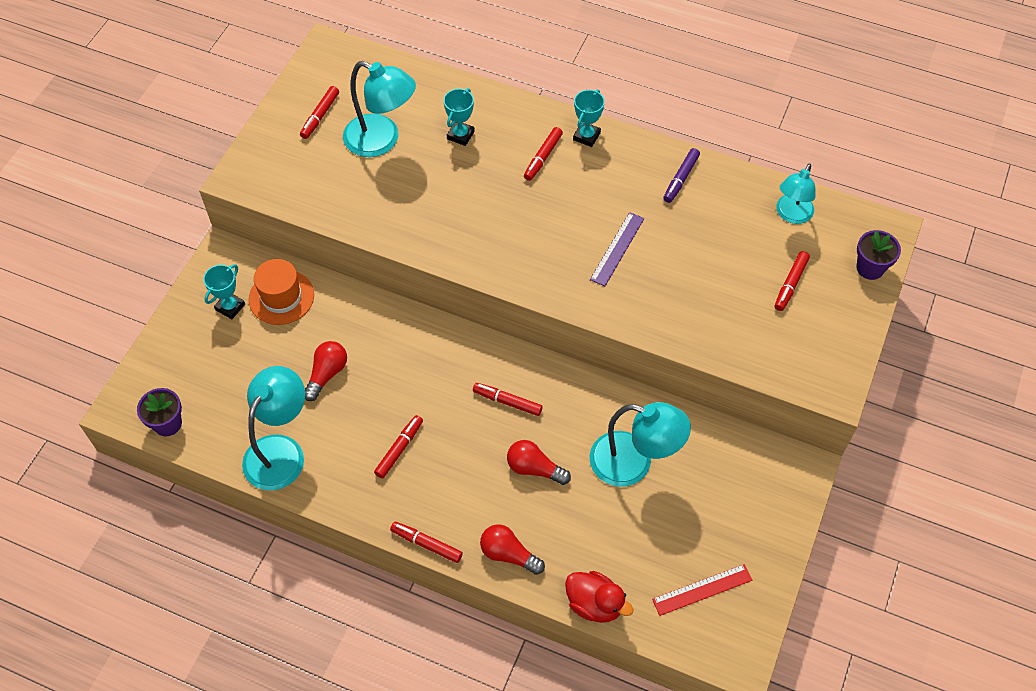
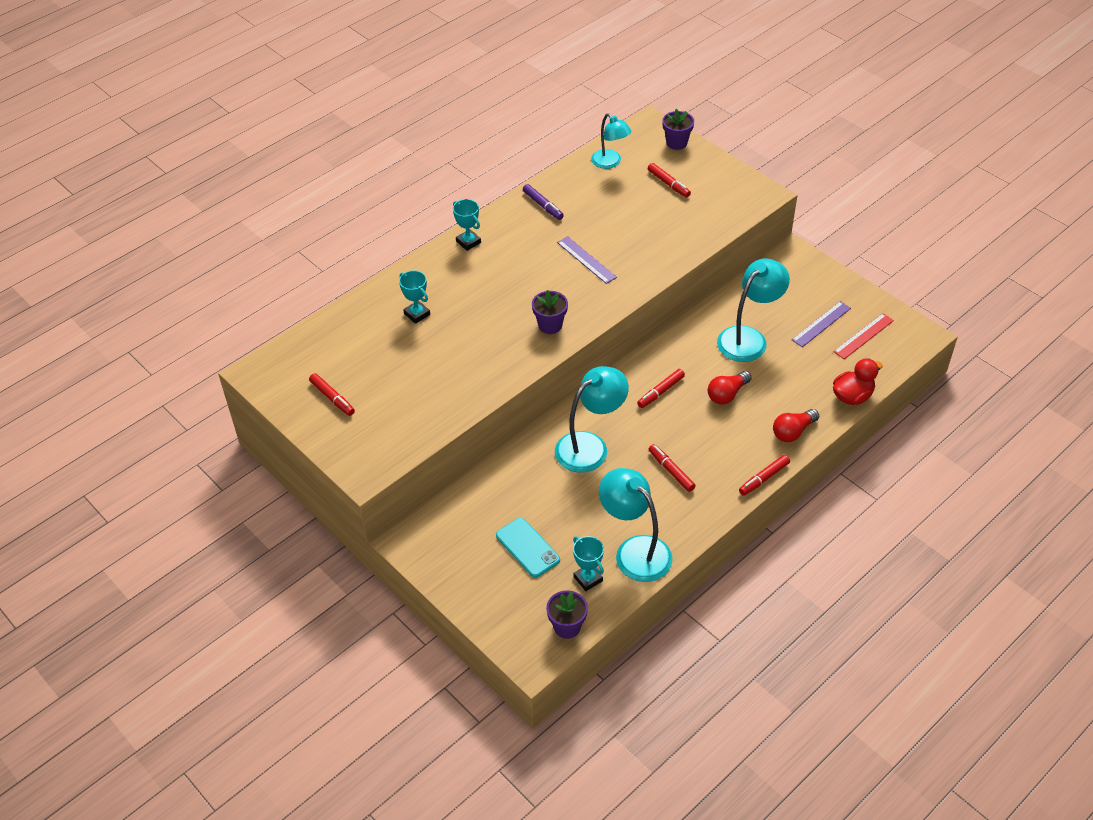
camera: 65 degrees left, 10 degrees down
(230, 307) = (467, 549): turquoise trophy -> turquoise trophy (588, 579)
(250, 356) = (527, 547): none -> turquoise phone
(281, 297) = (478, 509): orange hat -> none
(327, 374) = (575, 498): red light bulb -> none
(382, 140) = (388, 365): turquoise lamp -> turquoise lamp (590, 446)
(500, 252) = (550, 325): none -> purple flower pot
(542, 157) = (472, 273): red marker -> none
(697, 536) = (821, 324): none -> purple ruler
(702, 590) = (863, 336): red ruler -> red ruler turned 45 degrees clockwise

